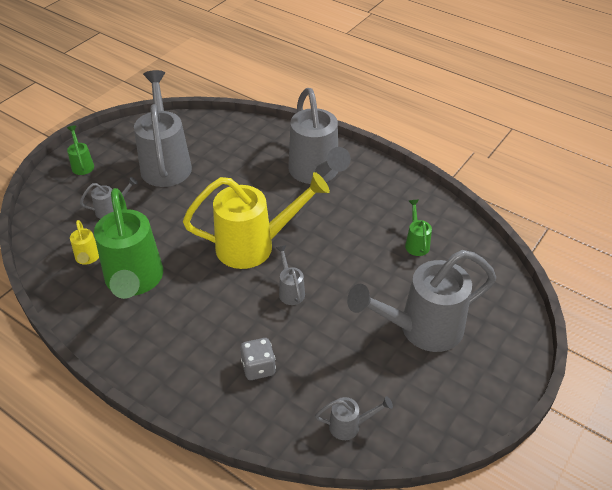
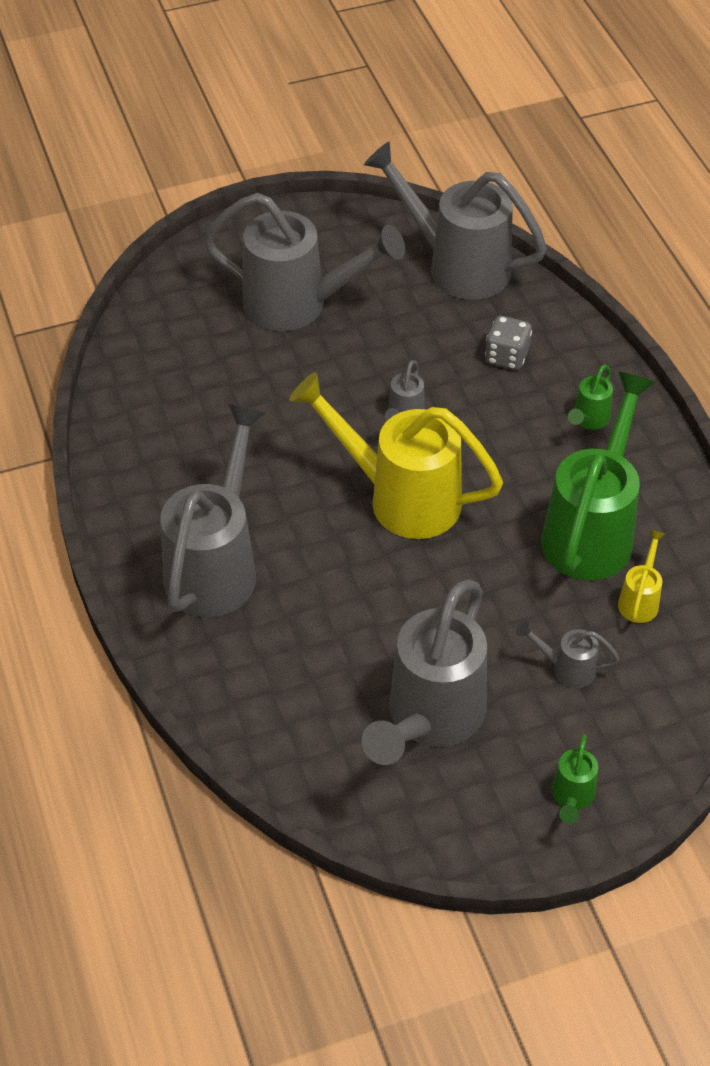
camera: 145 degrees left, 5 degrees up
(350, 426) = (456, 265): grey watering can -> grey watering can, size x2.30
(416, 243) = (196, 393): green watering can -> green watering can (588, 420)

